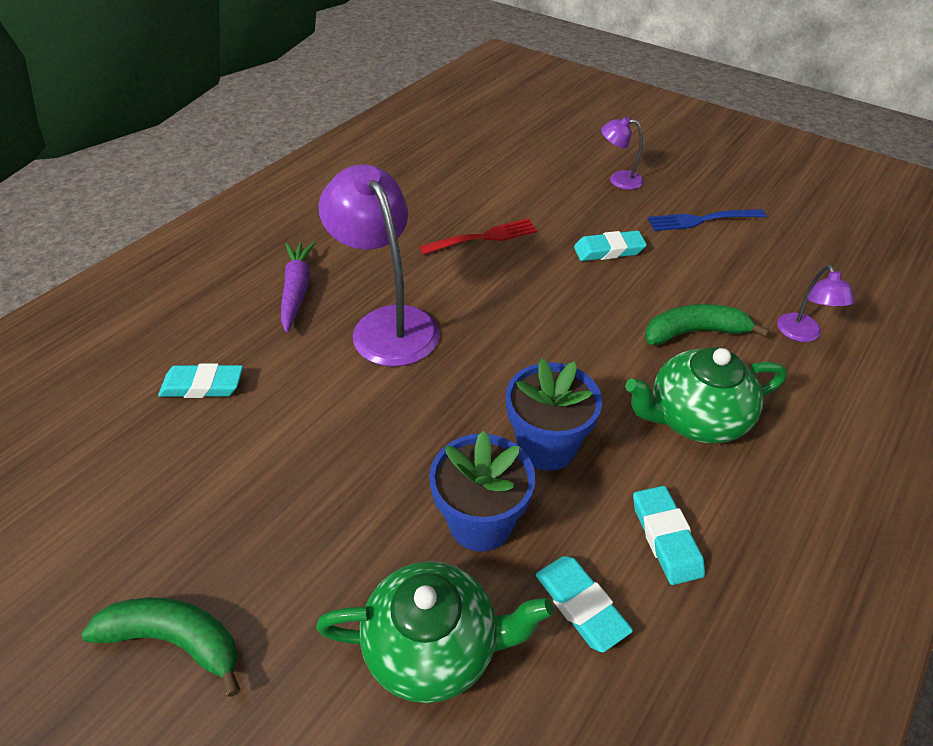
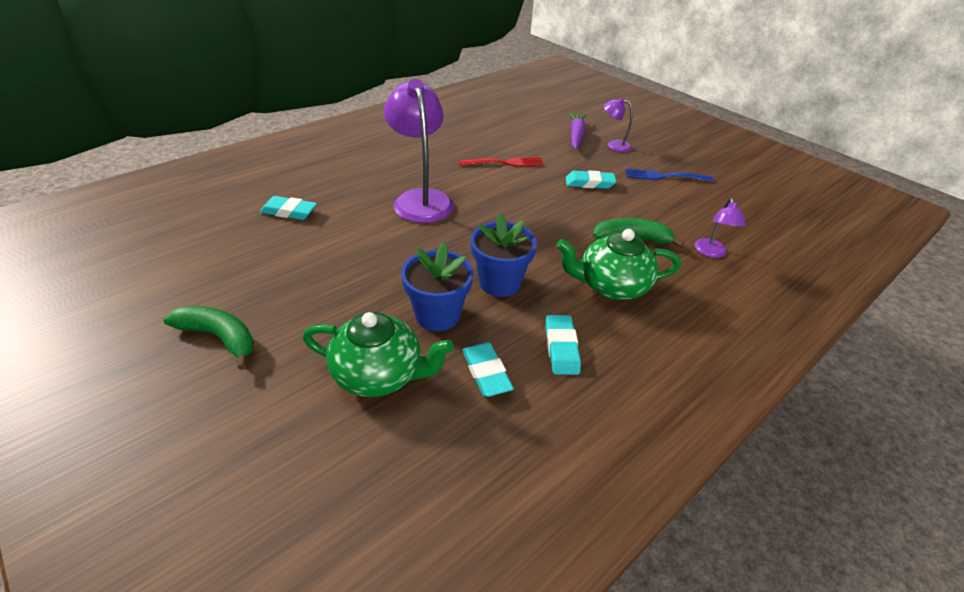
camera: 10 degrees right, 5 degrees down
(297, 290) = (369, 172): purple carrot -> purple carrot (576, 136)

